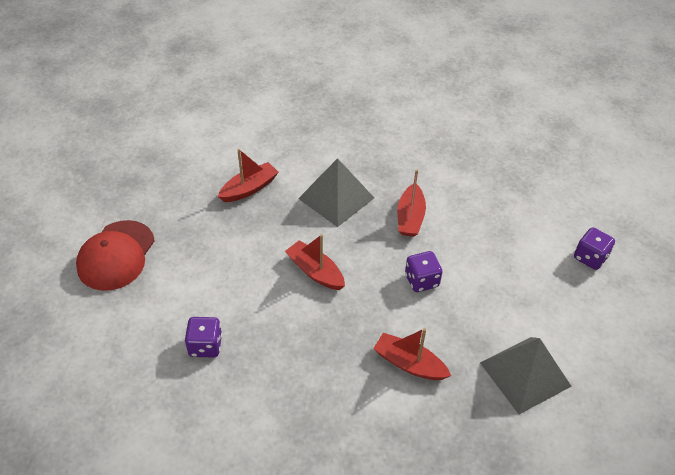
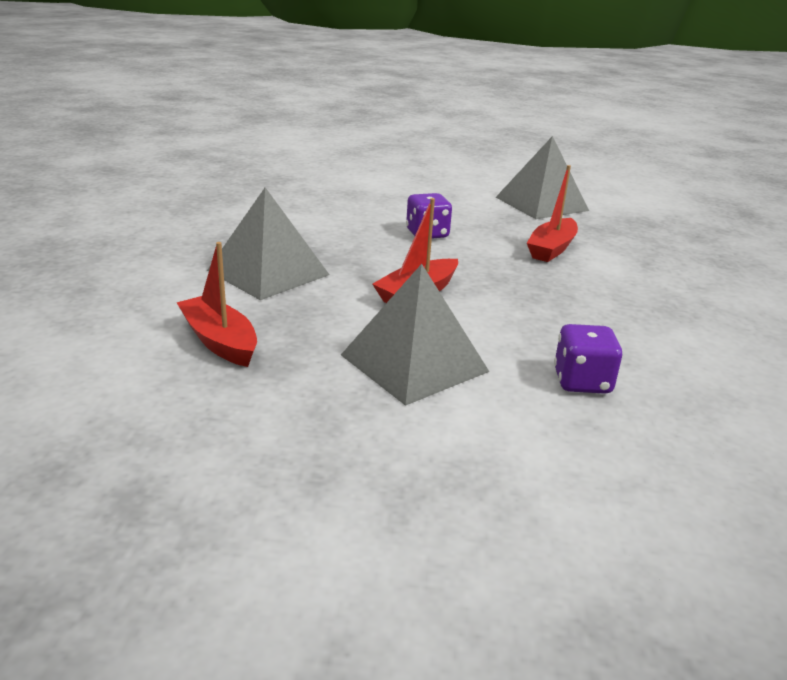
camera: 90 degrees left, 20 degrees down
(116, 255) = (384, 503): red cap -> none
(227, 268) = (414, 363): none -> grey pyramid
(410, 217) = (319, 232): red boat -> none
(590, 258) = (389, 167): purple dice -> none

